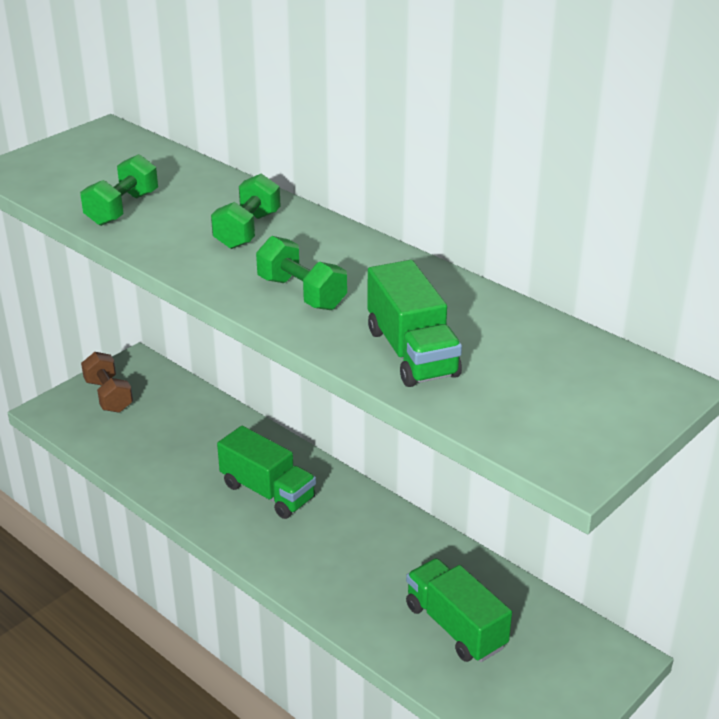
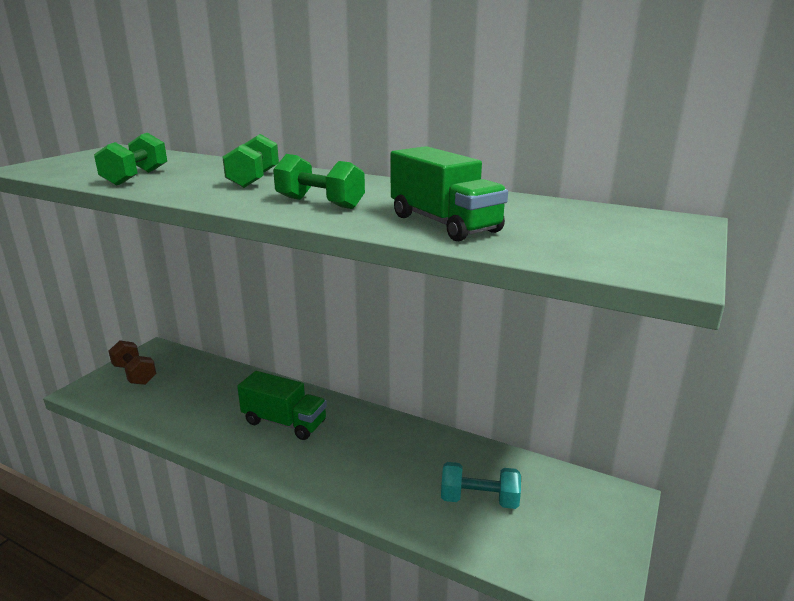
camera: 15 degrees left, 10 degrees down
(455, 626) = (479, 499): green truck -> turquoise dumbbell

